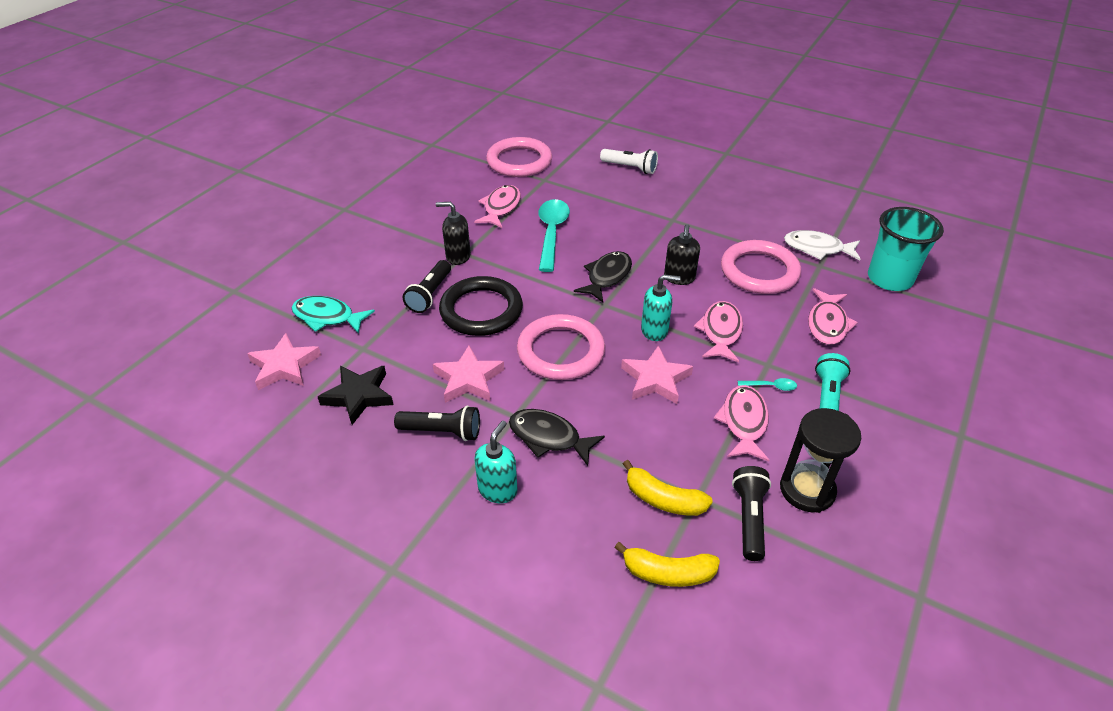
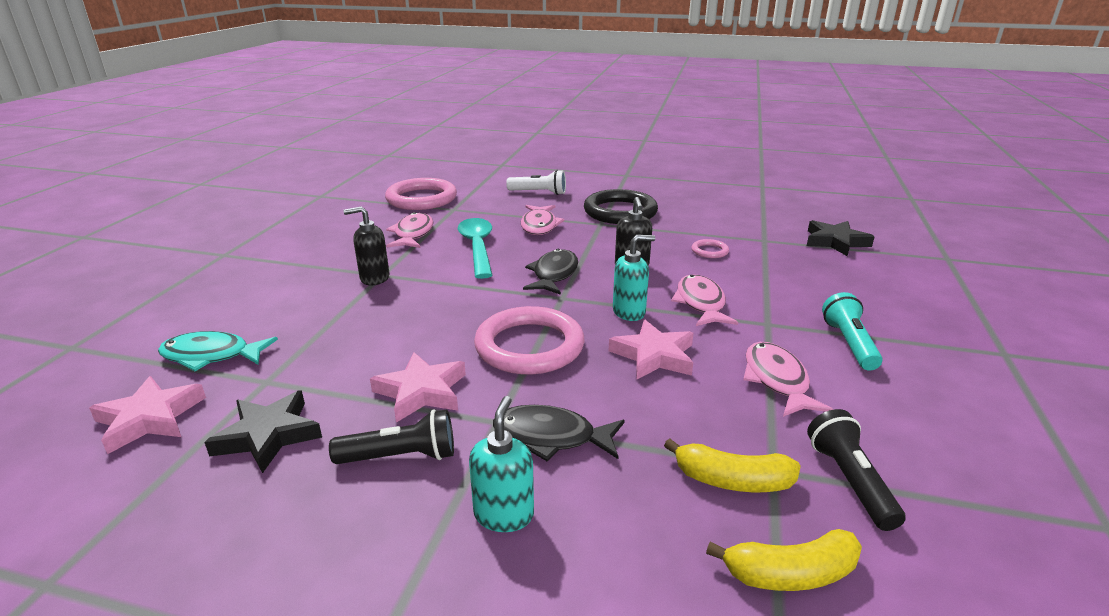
camera: 15 degrees left, 15 degrees down
(430, 294) = (348, 316): black flashlight -> none
(481, 310) = (417, 322): black ring -> black ring (620, 212)
(759, 271) = (709, 251): pink ring -> pink ring, size x0.44
(771, 386) = (784, 342): turquoise spoon -> none
(807, 490) = (893, 435): black hourglass -> none
(817, 248) = (753, 229): white fish -> none
(827, 324) = (803, 282): pink fish -> pink fish (539, 226)
(889, 279) = (835, 242): turquoise cup -> black star

